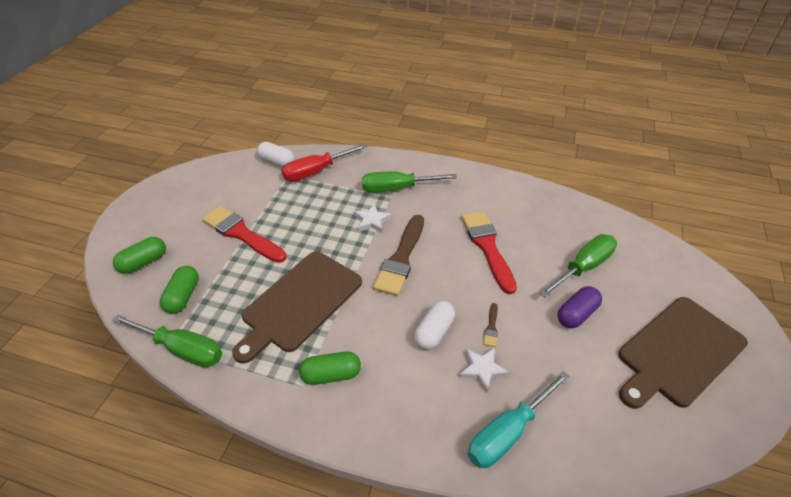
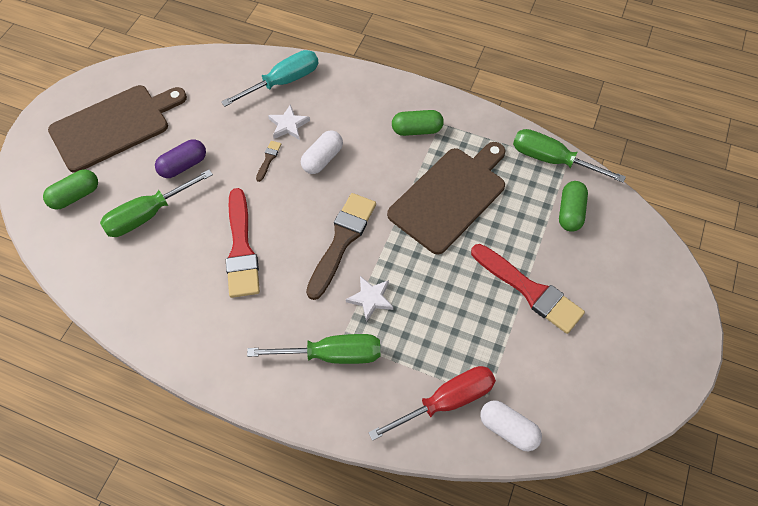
camera: 175 degrees left, 15 degrees up
(144, 262) = (630, 257): green capsule -> green capsule (75, 196)

